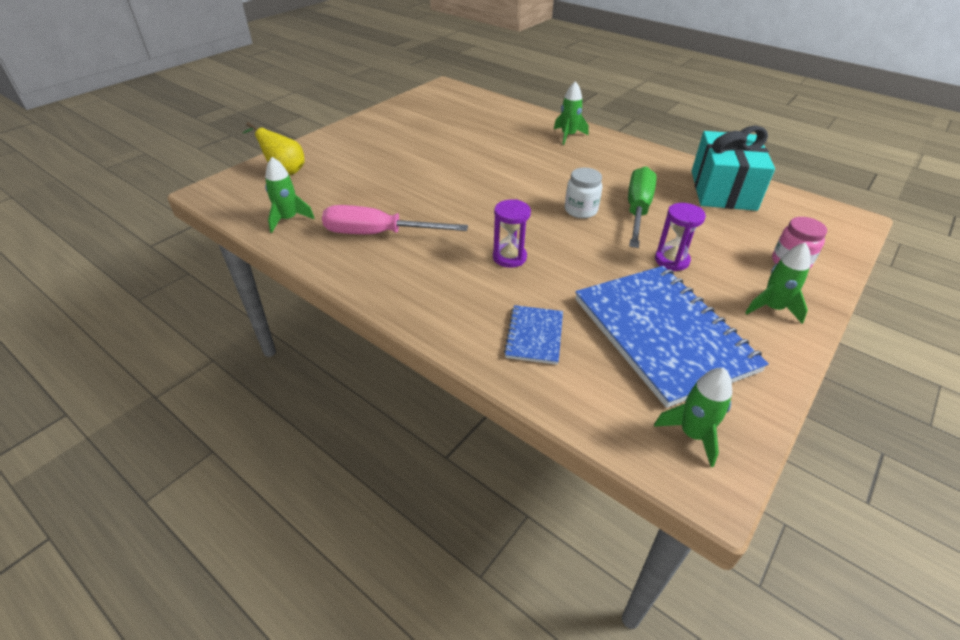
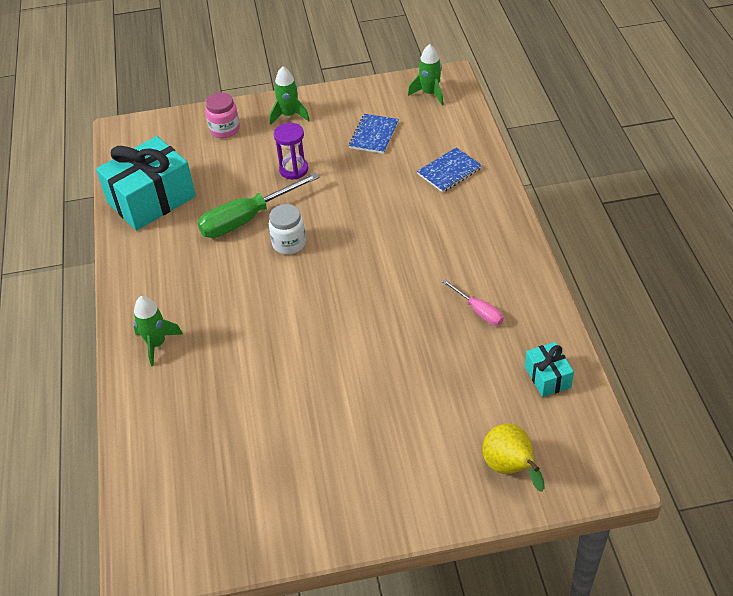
camera: 135 degrees left, 5 degrees up
(288, 219) = (547, 377): green rocket -> turquoise gift
(378, 234) = (479, 311): pink screwdriver -> pink screwdriver, size x0.53
(509, 257) = (399, 231): purple hourglass -> none
(663, 334) = (374, 135): blue notebook -> blue notebook, size x0.45

